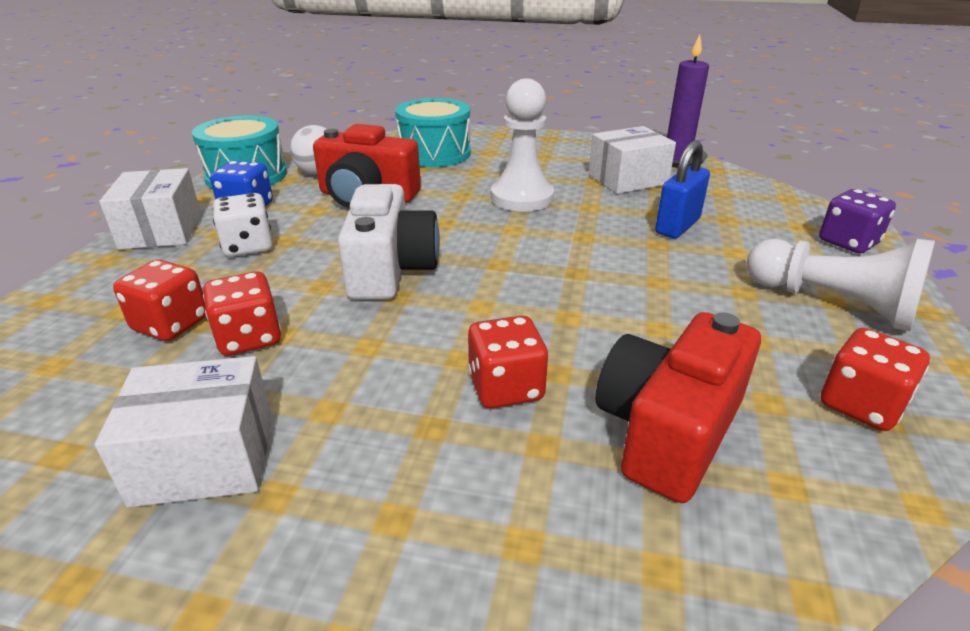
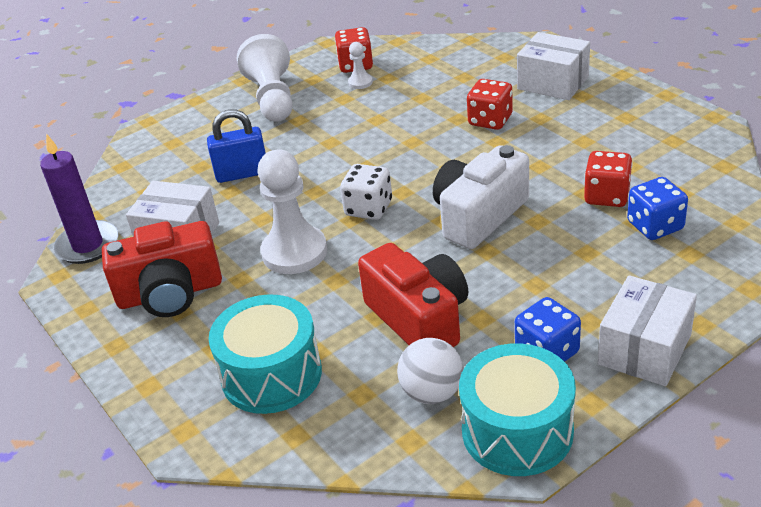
camera: 135 degrees left, 5 degrees up
(171, 324) = (655, 226): red dice -> blue dice
(205, 458) = (652, 140): white box -> white box (553, 83)
(248, 246) = (571, 288): white dice -> white dice (368, 208)
(668, 430) = (444, 83): red camera -> red camera (170, 293)
(787, 374) = (360, 82): none -> white pawn
(848, 242) = (179, 122): purple dice -> none

